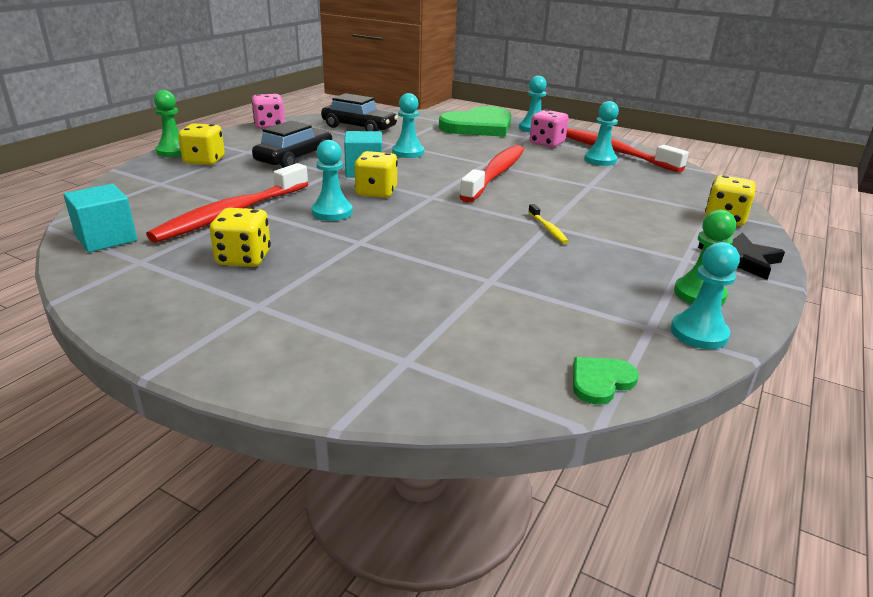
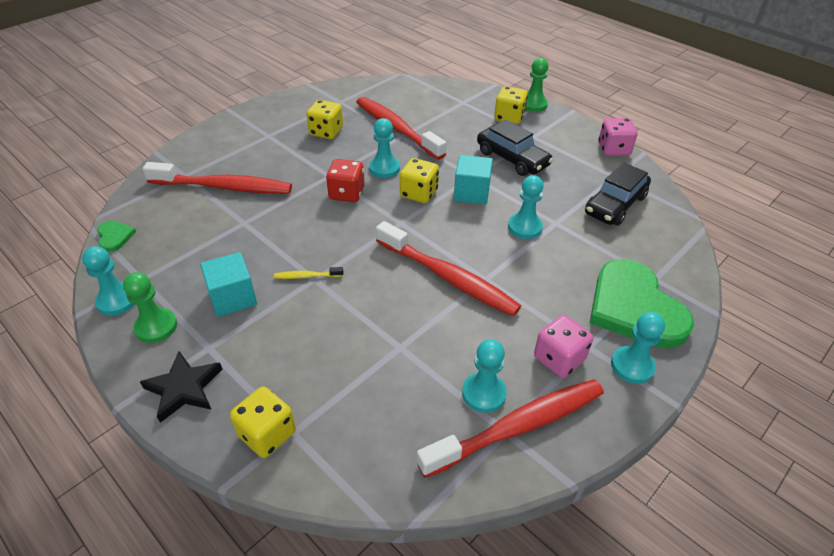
camera: 105 degrees right, 15 degrees up
(106, 238) = (374, 90): turquoise cube -> turquoise cube (233, 297)
(394, 227) = (346, 193): none -> red dice
(421, 312) = (224, 187): none -> red toothbrush

